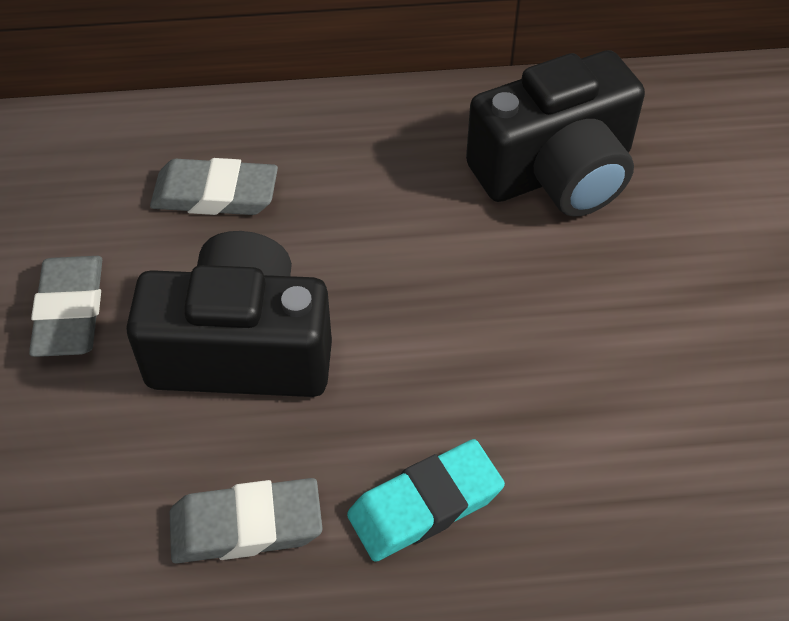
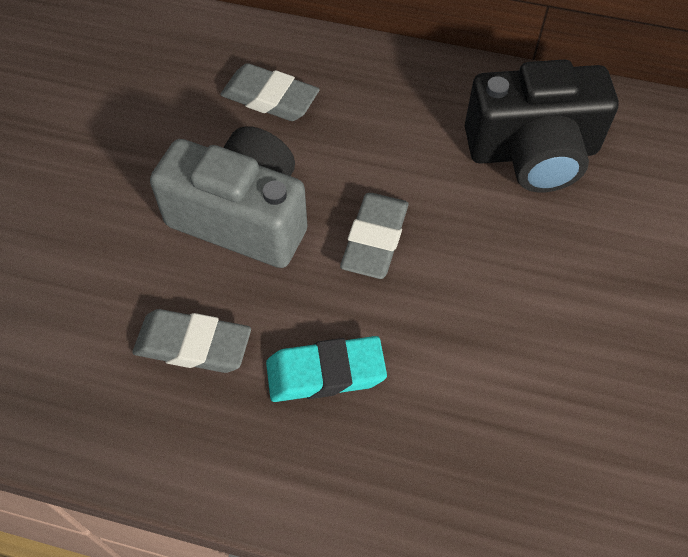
camera: 20 degrees right, 5 degrees up
(70, 311) = (136, 154): grey eraser -> grey eraser (375, 239)
(242, 348) = (242, 216): black camera -> grey camera

